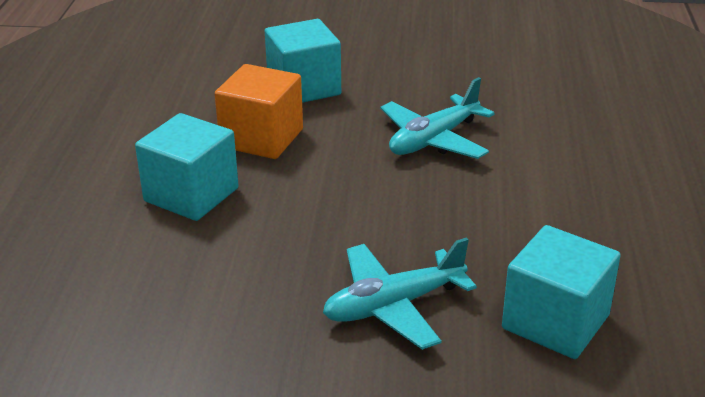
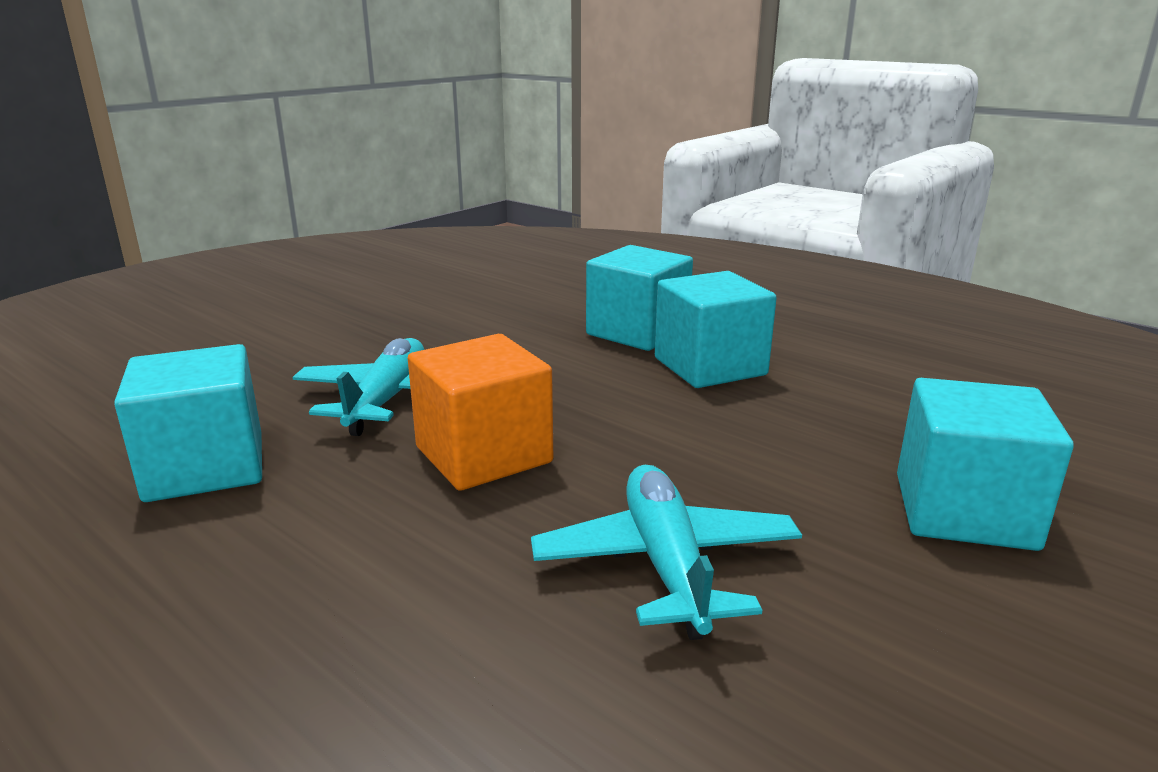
camera: 125 degrees right, 10 degrees down
(144, 250) = (637, 332): none -> turquoise cube
(262, 138) = (806, 431): orange cube -> orange cube (483, 455)

